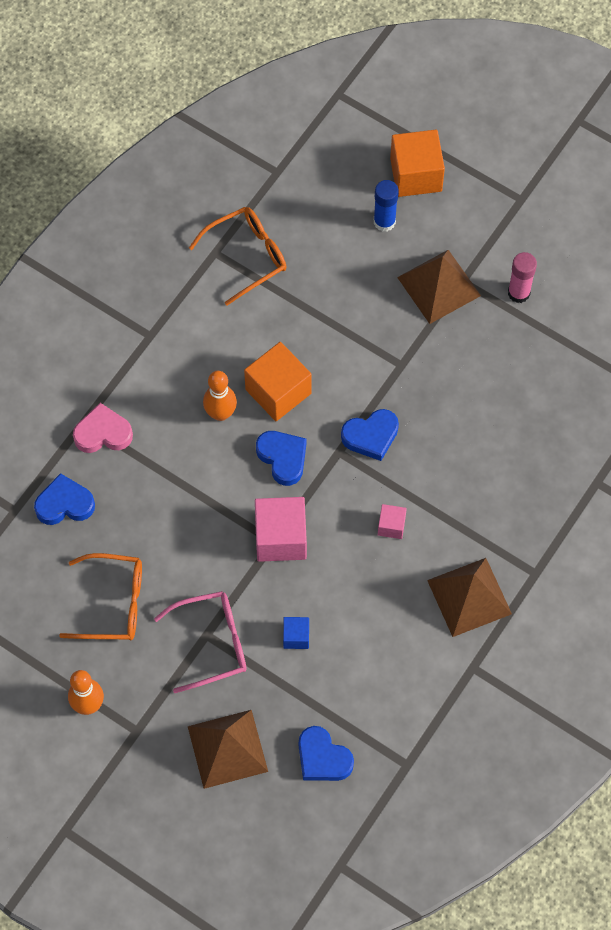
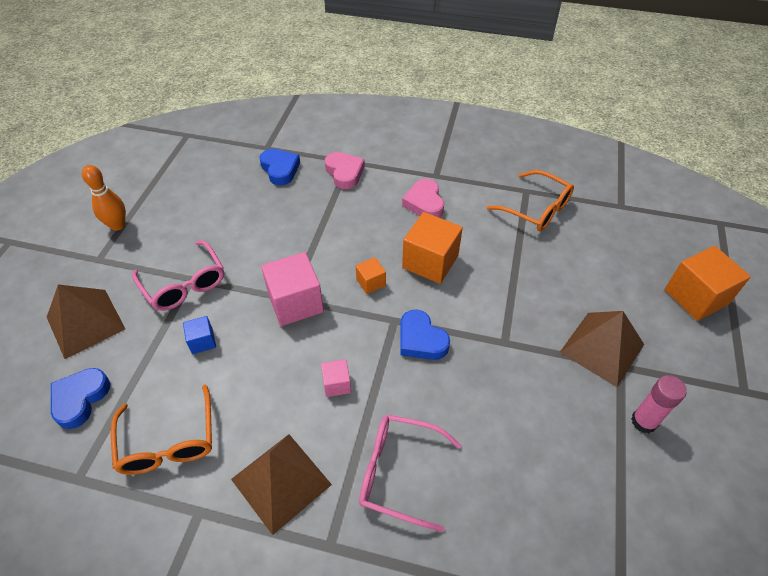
camera: 70 degrees right, 15 degrees down
(113, 603) = (206, 216): orange glasses -> orange glasses (168, 442)
(190, 364) = (424, 203): none -> pink heart
(220, 413) = (392, 232): orange bowling pin -> none
(283, 458) = (371, 282): blue heart -> orange cube
(384, 222) = (633, 287): blue glue stick -> none
(494, 502) = (398, 472): none -> pink glasses

